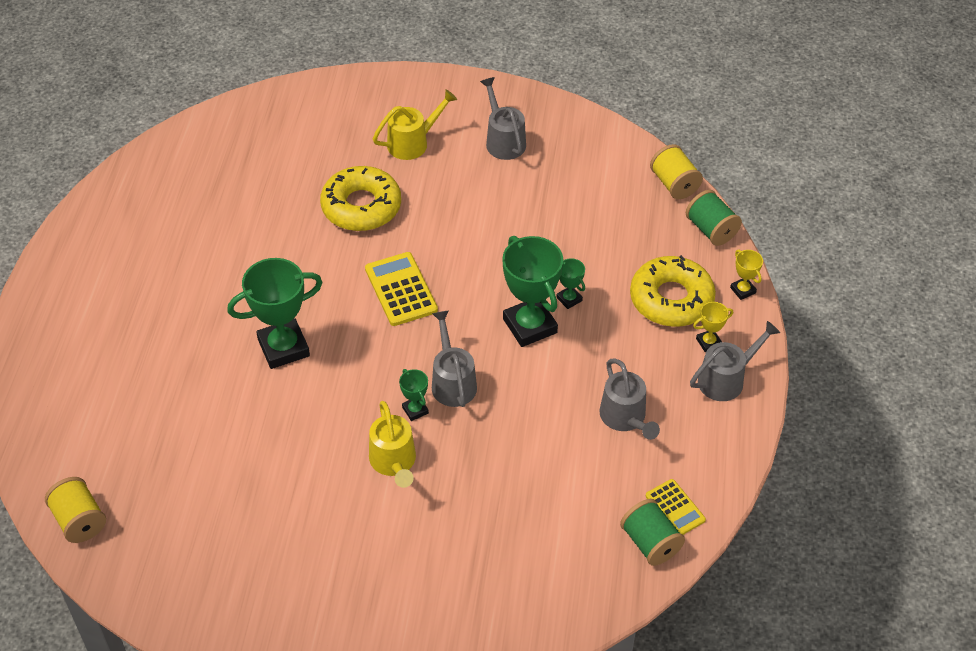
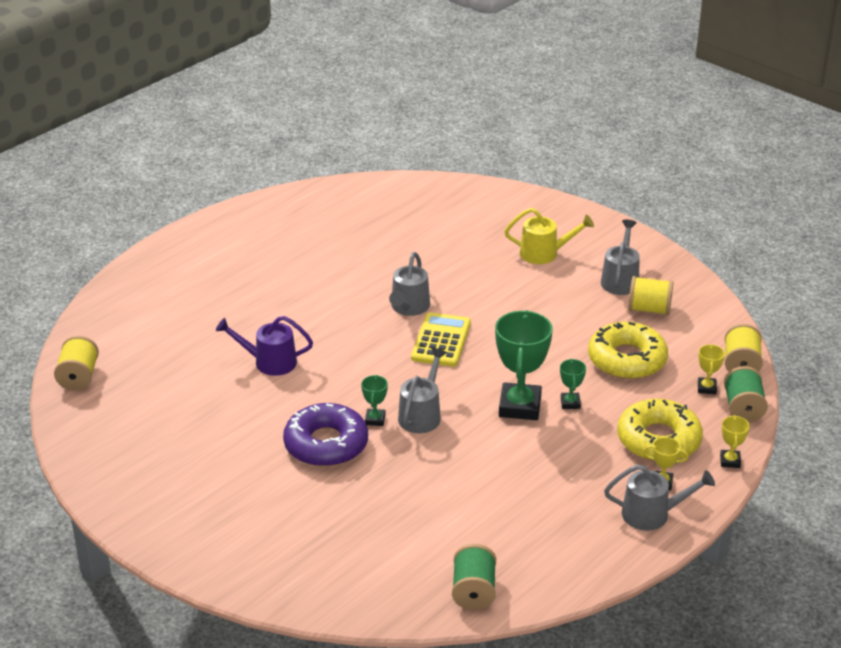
camera: 35 degrees right, 15 degrees down
(259, 399) = (269, 362): none -> purple watering can
(283, 348) = (317, 339): green trophy -> none
(361, 206) = (463, 277): yellow donut -> yellow donut (627, 359)
(394, 462) = (326, 444): yellow watering can -> purple donut
(553, 162) = (649, 309): none -> yellow spool
(625, 418) = (537, 501): grey watering can -> grey watering can (408, 308)
(666, 223) = (706, 388): none -> yellow trophy
(675, 508) = (518, 579): yellow calculator -> none

